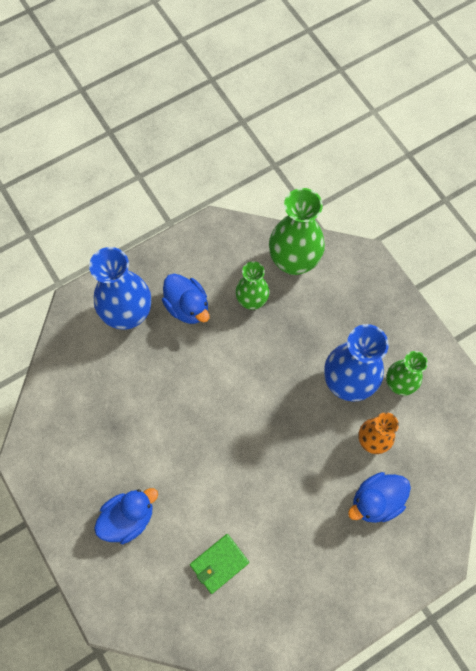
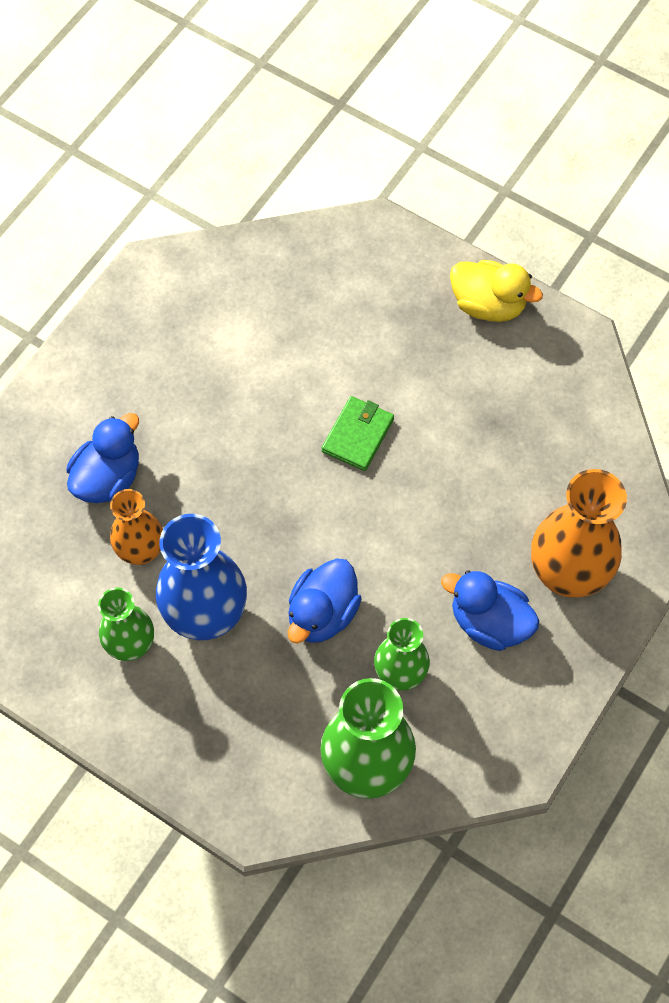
camera: 155 degrees right, 5 degrees down
(68, 514) = (488, 305): none -> yellow duck
(128, 314) = (567, 574): blue vase -> orange vase
(128, 518) = (413, 331): blue duck -> blue duck (322, 614)
(219, 563) = (276, 329): green wallet -> green wallet (358, 435)

